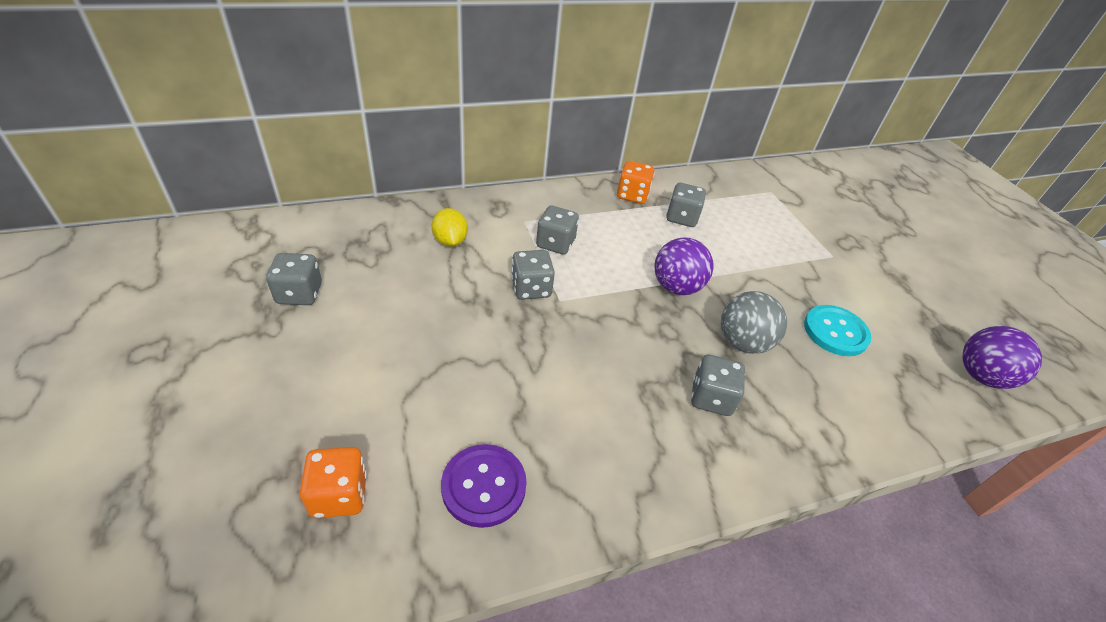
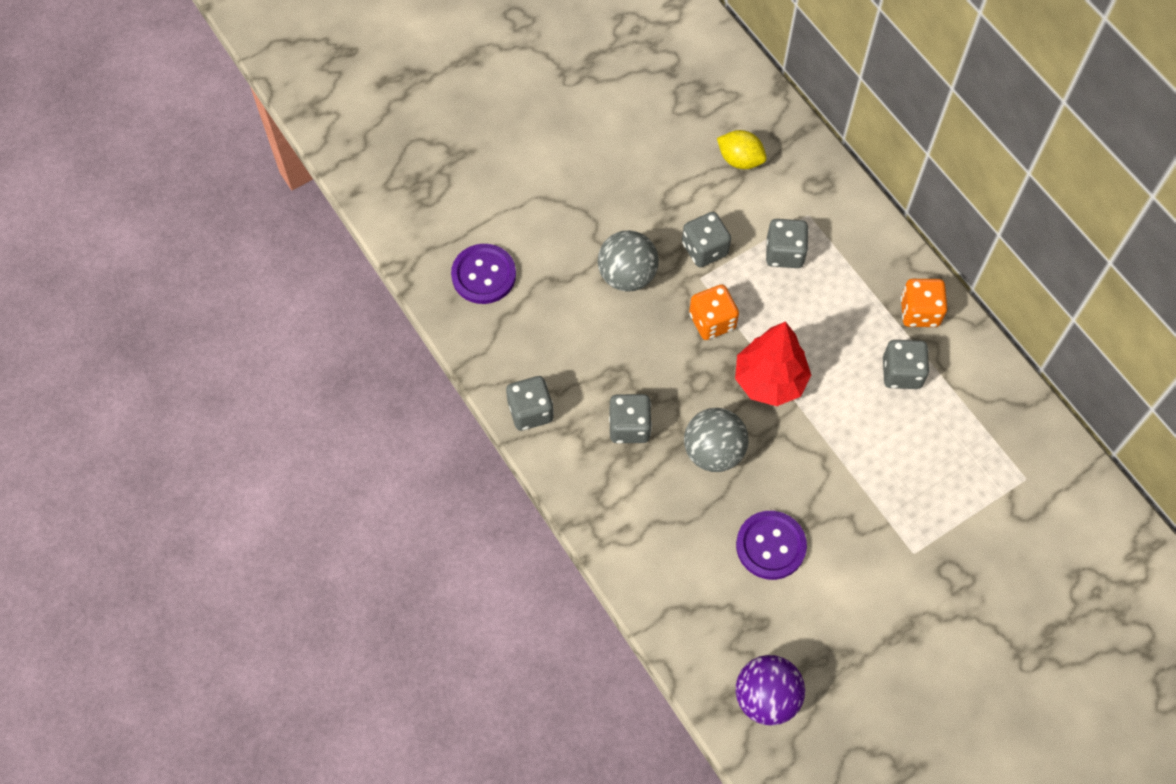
camera: 80 degrees right, 20 degrees up
(299, 294) = (615, 77): grey dice -> grey dice (530, 411)
(339, 495) = (448, 191): orange dice -> orange dice (712, 321)
(450, 241) = (740, 160): yellow lemon -> yellow lemon turned 60 degrees clockwise
(537, 351) = (627, 275): none -> grey ball
(676, 287) = (769, 381): purple ball -> red tree
(835, 332) = (770, 546): turquoise button -> purple button

